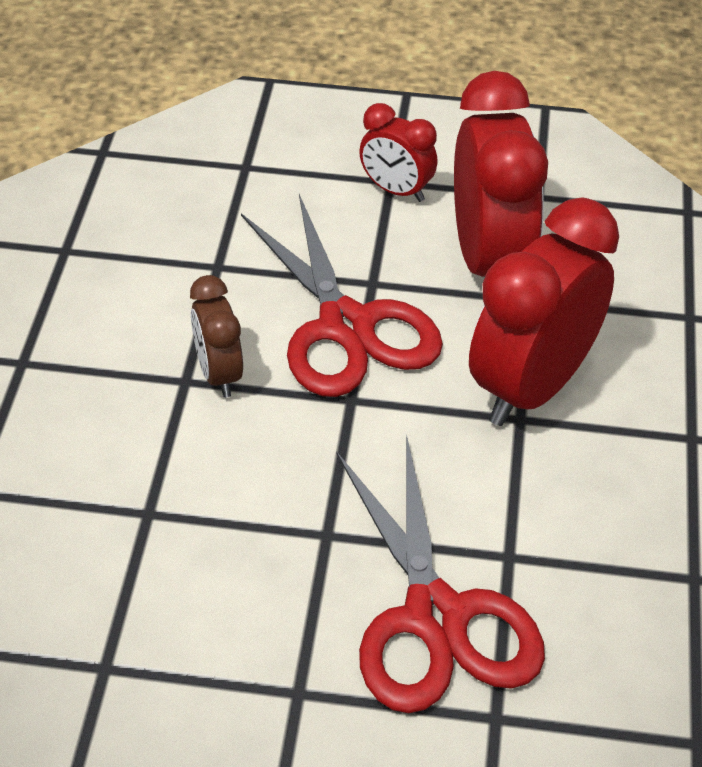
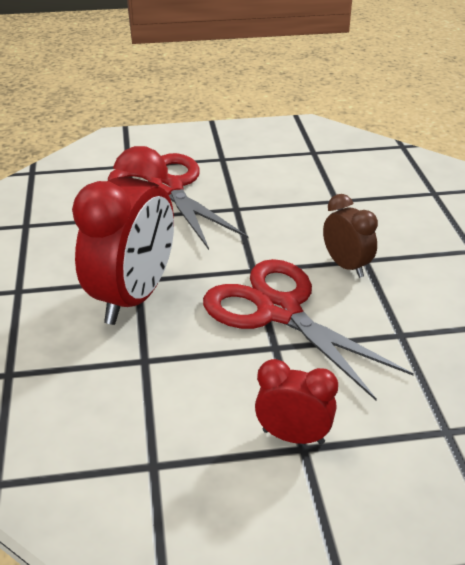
camera: 165 degrees right, 10 degrees down
(489, 261) = (185, 384): red clock -> none

